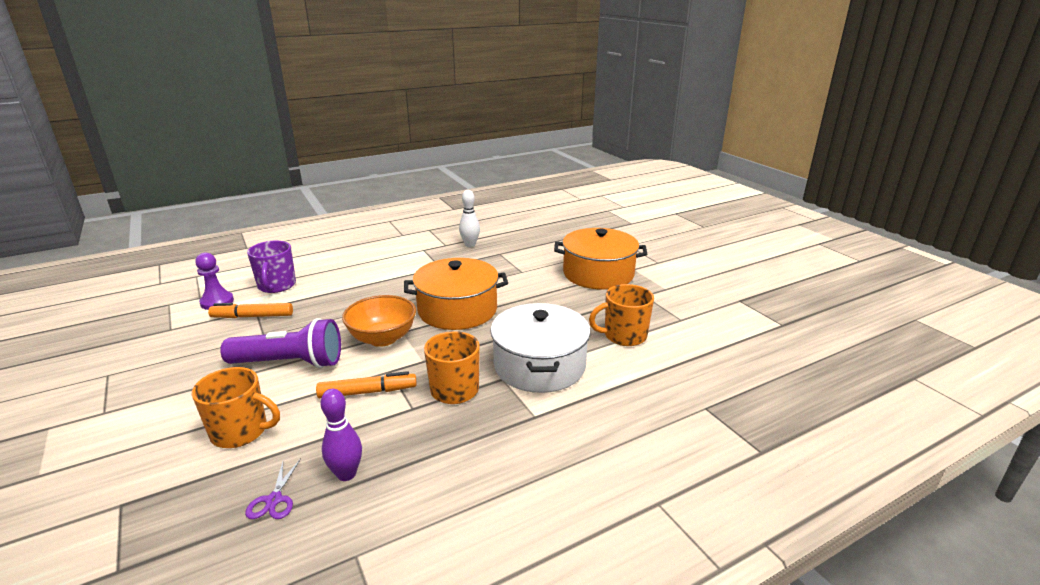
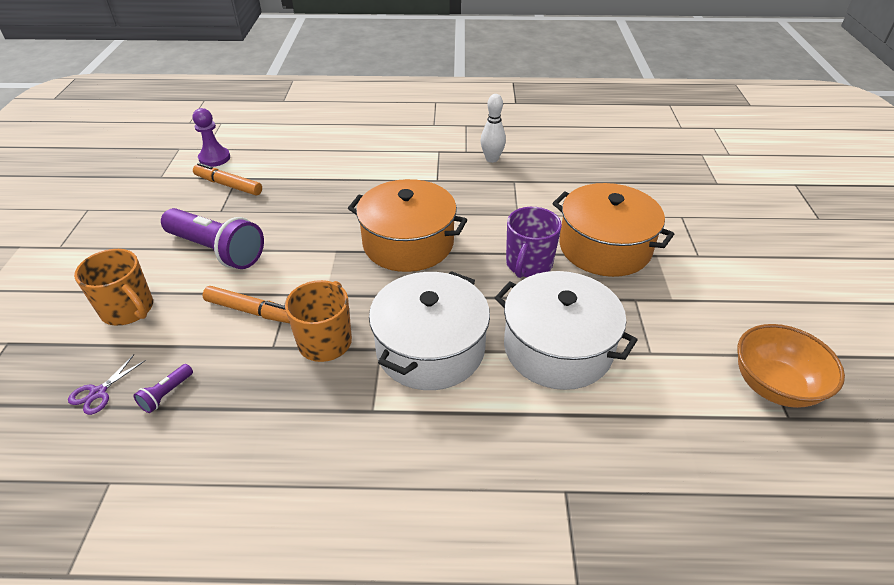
camera: 30 degrees right, 15 degrees up
(276, 286) = (273, 155): purple mug -> purple mug (528, 264)
(346, 474) = (166, 394): purple bowling pin -> purple flashlight
(382, 338) = (312, 252): orange bowl -> orange bowl (774, 386)
(624, 336) = (557, 348): orange mug -> white pot

